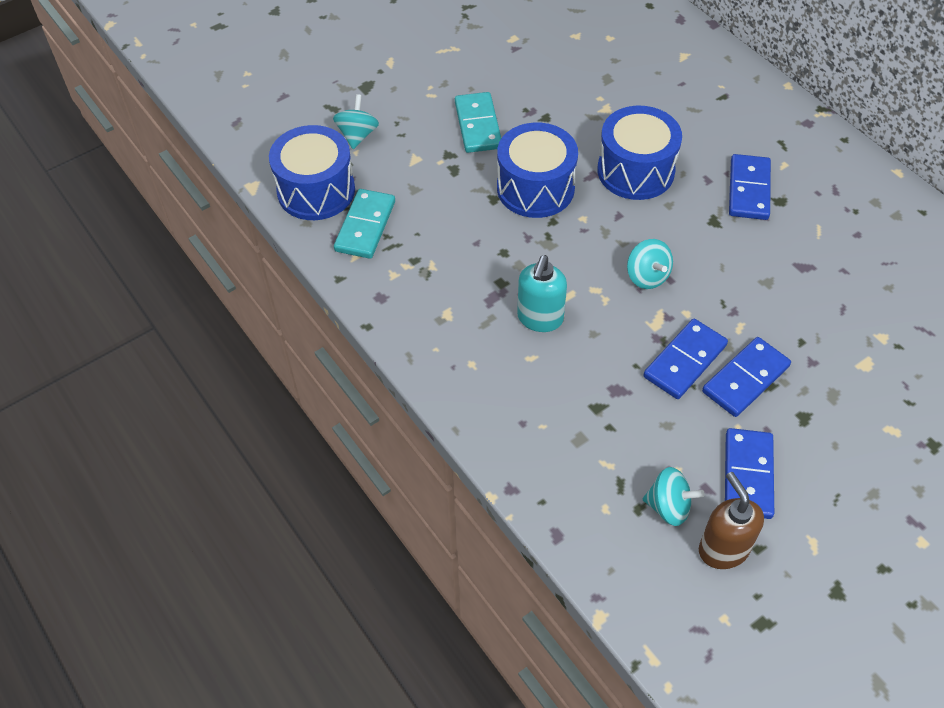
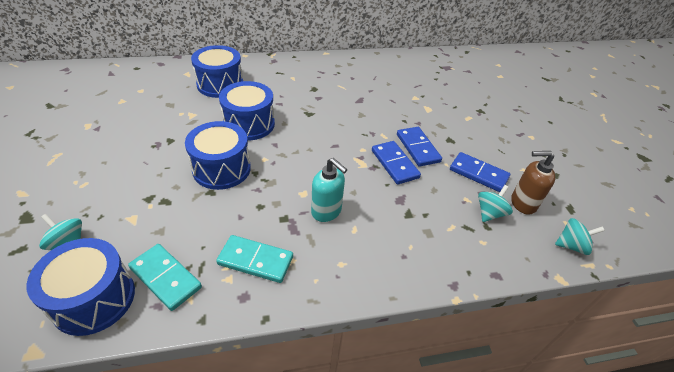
camera: 70 degrees left, 10 degrees down
(478, 125) = (140, 172): turquoise domino -> turquoise domino (255, 260)
(647, 276) = (327, 152): turquoise spinning top -> turquoise spinning top (571, 245)
(691, 99) = (220, 84): none -> blue drum
(749, 190) = (298, 94): blue domino -> none

